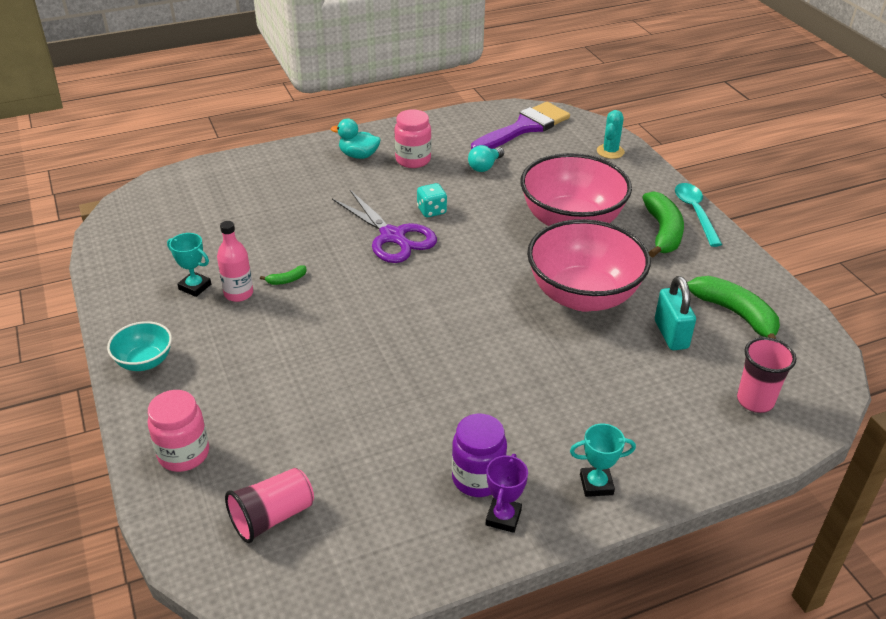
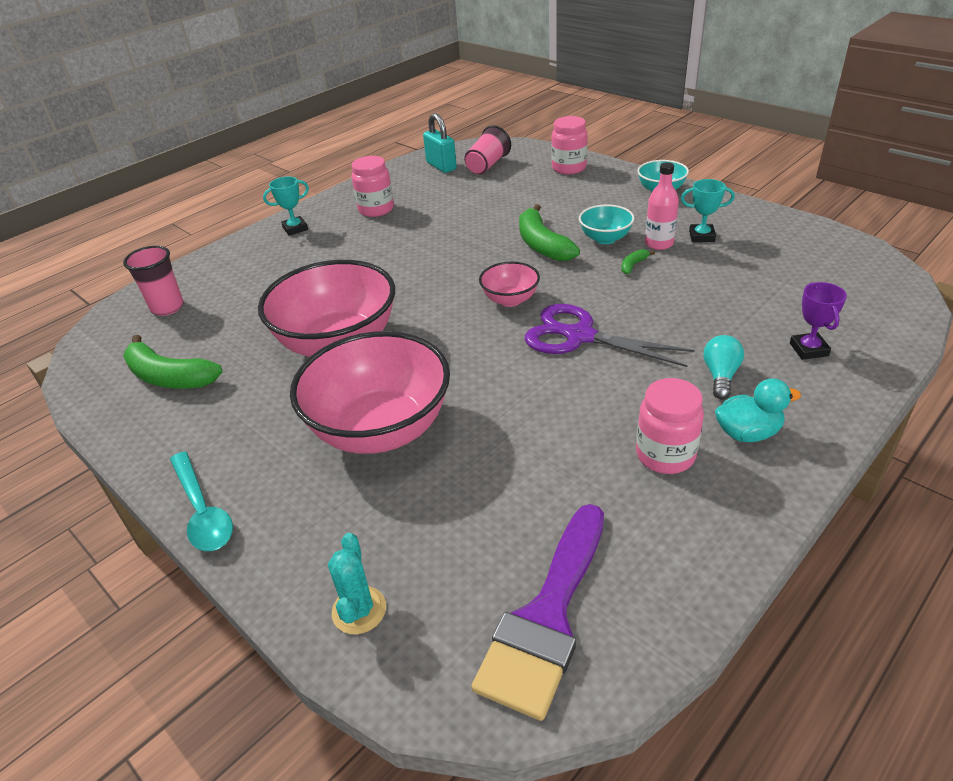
camera: 160 degrees right, 0 degrees up
(275, 318) = (605, 238): none -> turquoise bowl
(417, 285) = (510, 299): none -> pink bowl
(431, 211) = (565, 382): turquoise dice -> none
(478, 478) = (376, 209): purple jar -> pink jar
(485, 166) = (552, 484): turquoise light bulb -> turquoise light bulb (720, 376)
(503, 517) = (351, 200): purple trophy -> purple trophy (808, 349)
(662, 232) = (252, 457): green banana -> green banana (542, 244)
(671, 334) = (241, 336): turquoise padlock -> turquoise padlock (441, 166)

